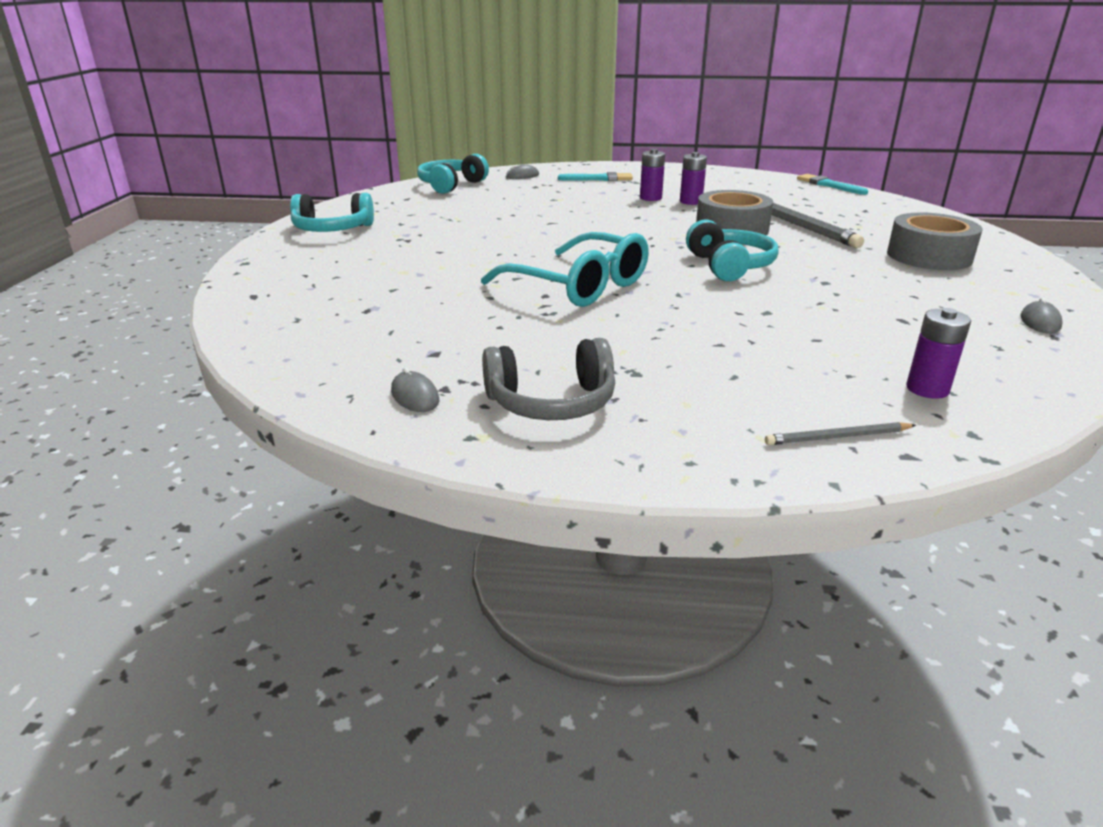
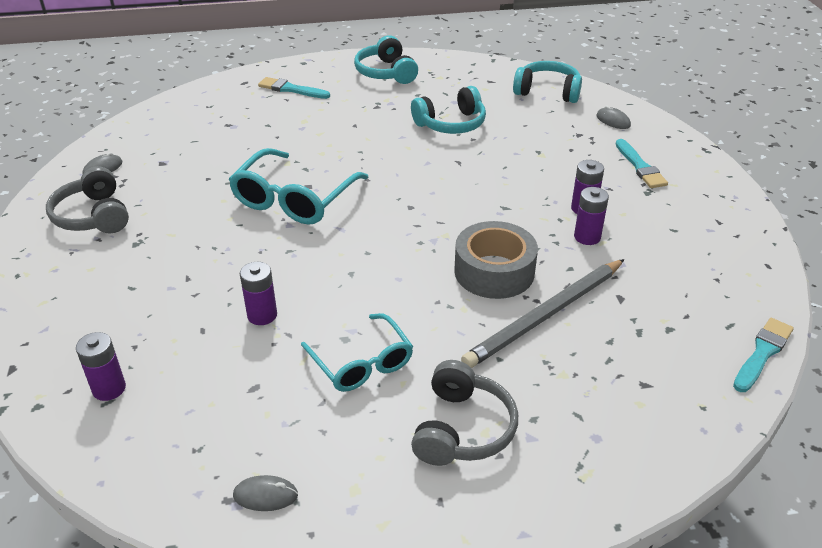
camera: 75 degrees right, 10 degrees up
(312, 272) = (291, 89): none -> turquoise brush
(729, 266) = (370, 275): turquoise headphones -> turquoise headphones (451, 124)
(791, 311) = (262, 315): none -> purple battery
(837, 437) = (39, 336): grey pencil -> none
(858, 279) = (361, 362): none -> turquoise glasses
(929, 256) = (462, 429): grey tape -> grey headphones

